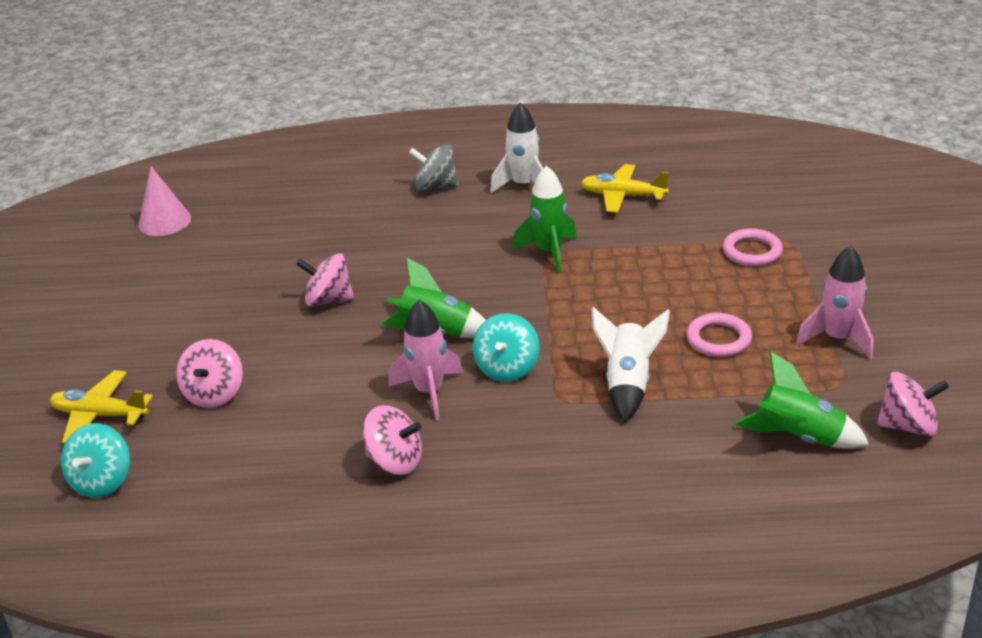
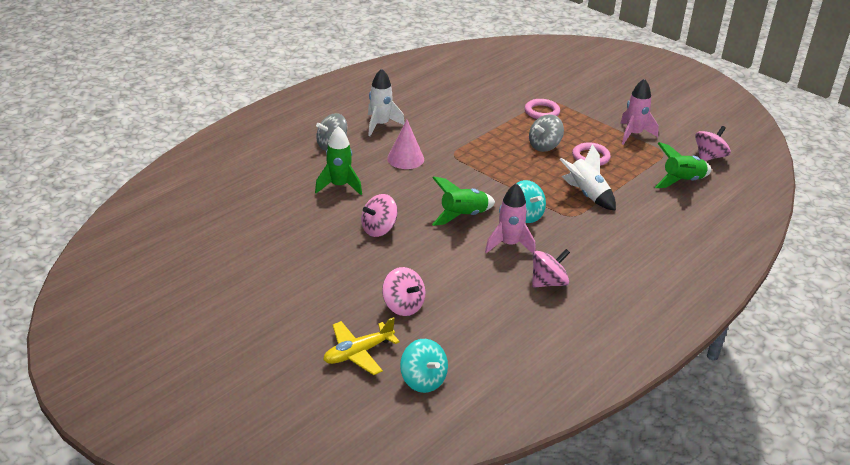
camera: 50 degrees left, 0 degrees up
(164, 221) = (191, 237): pink cone -> pink cone (405, 158)
(549, 252) = (452, 153): green rocket -> green rocket (339, 186)
(623, 196) = (441, 110): yellow plane -> none
(679, 296) = (544, 146): none -> grey spinning top

